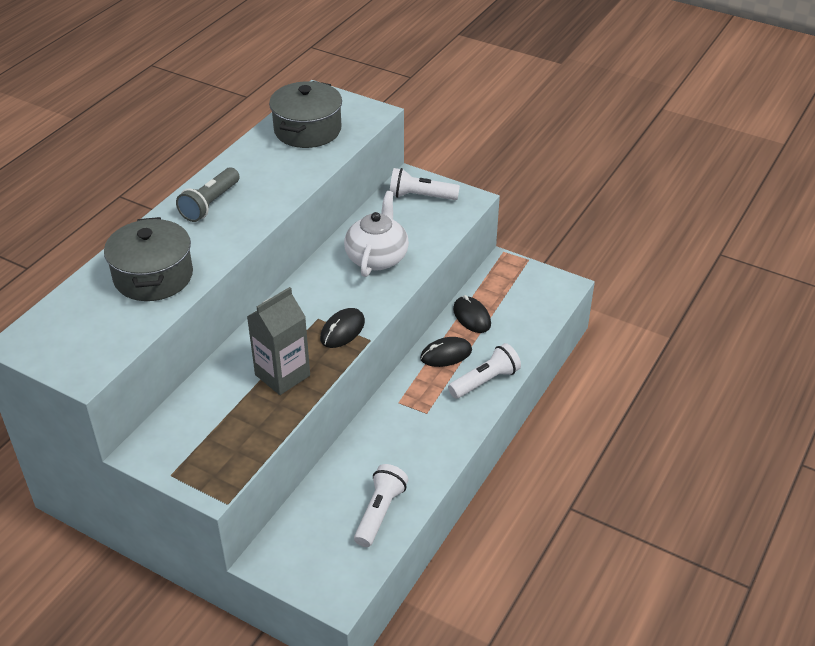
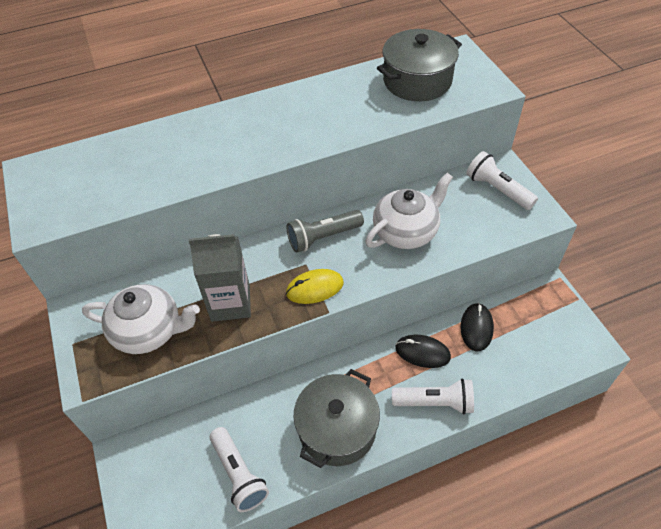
camera: 40 degrees right, 10 degrees up
(153, 276) = (169, 161): grey pot -> grey pot (337, 429)
(210, 204) = (273, 115): grey flashlight -> grey flashlight (323, 237)
(232, 429) = (149, 331): none -> white teapot
(342, 330) = (314, 288): black mouse -> yellow mouse
(380, 512) = (239, 474): white flashlight -> white flashlight turned 90 degrees clockwise

